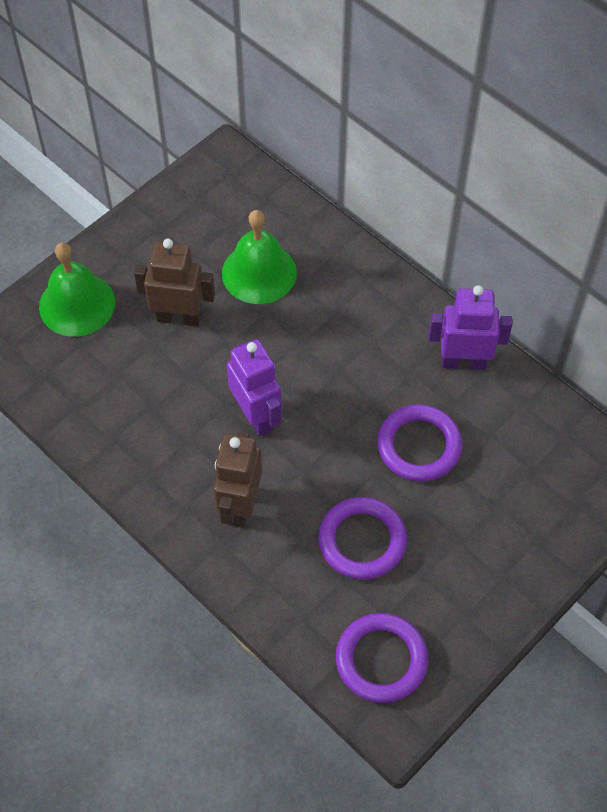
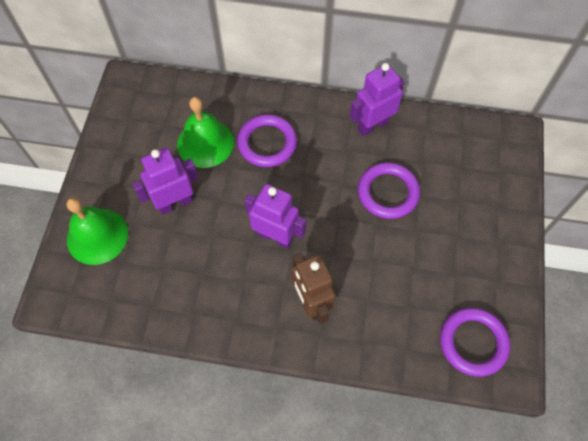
camera: 35 degrees left, 5 degrees up
(179, 317) = (175, 203): brown robot -> purple robot
(362, 541) = (402, 274): purple ring -> purple ring (267, 143)

